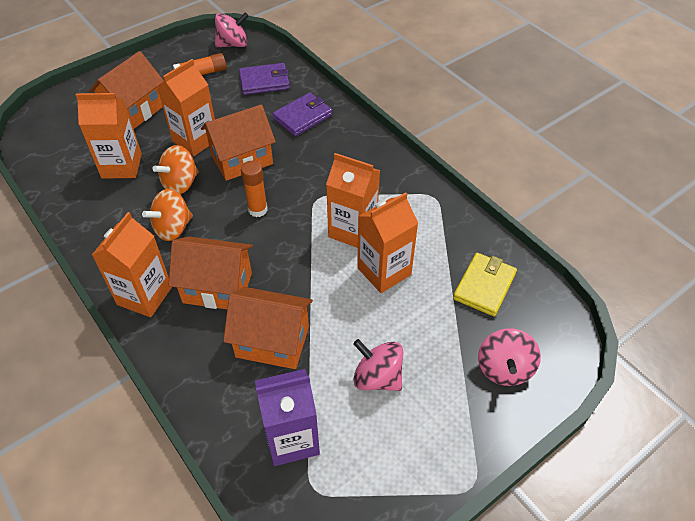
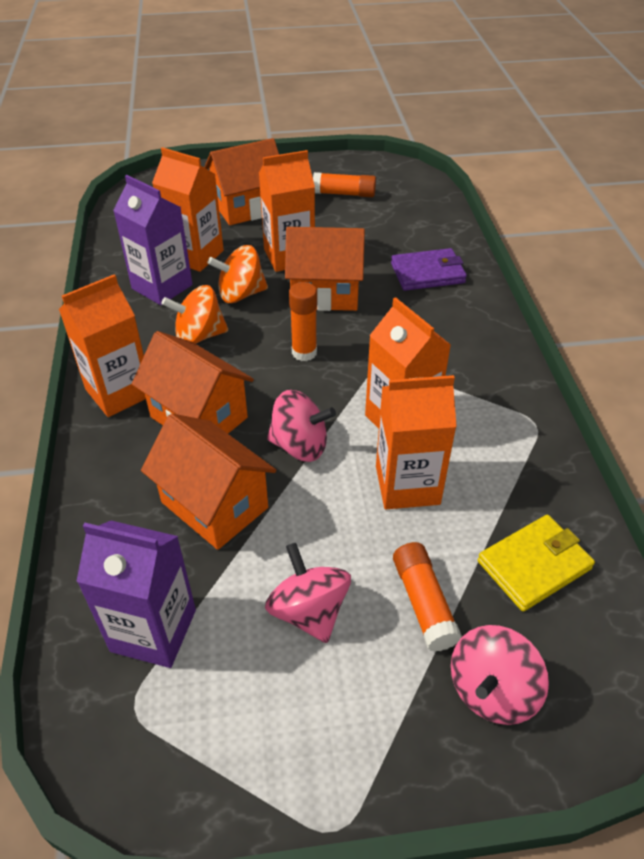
camera: 30 degrees right, 5 degrees down
(114, 201) = (162, 287): none -> purple carton
(233, 44) = (400, 175): pink spinning top -> pink spinning top (300, 445)
(264, 81) = (408, 223): purple wallet -> none
(438, 338) = (423, 602): none -> orange glue stick

